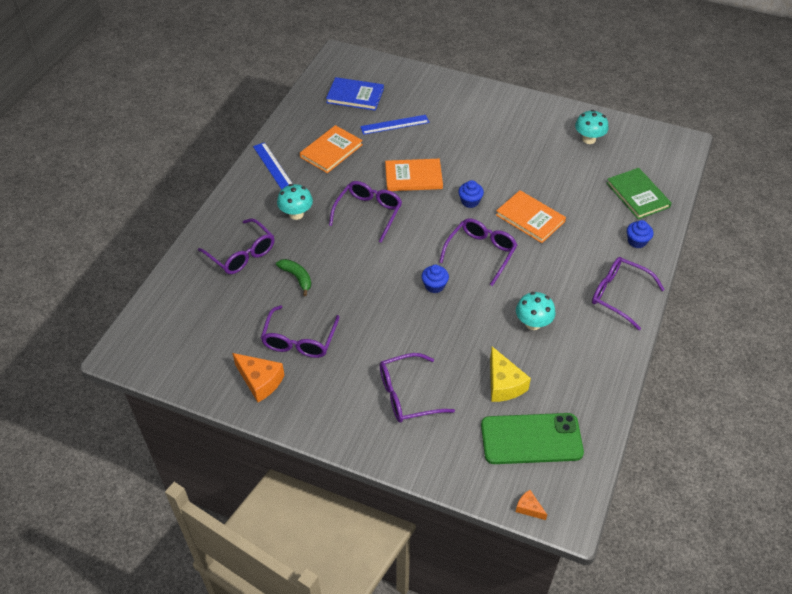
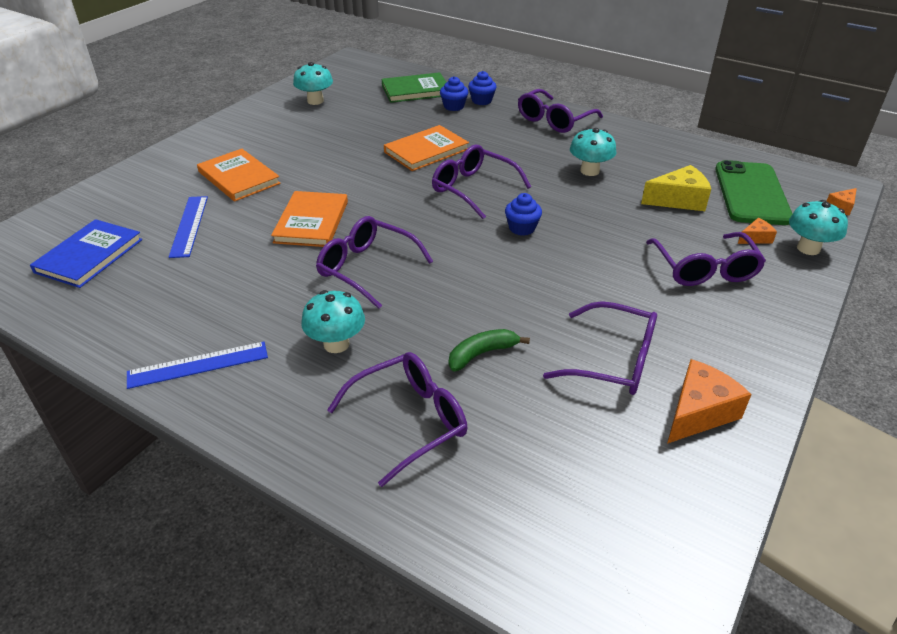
camera: 80 degrees left, 10 degrees down
(331, 151) = (205, 292): orange book -> orange book (238, 178)
(452, 469) = (808, 248): none -> turquoise mushroom
(458, 433) = (755, 238): none -> orange cheese
(470, 201) = (380, 185): blue cupcake -> blue cupcake (454, 106)

